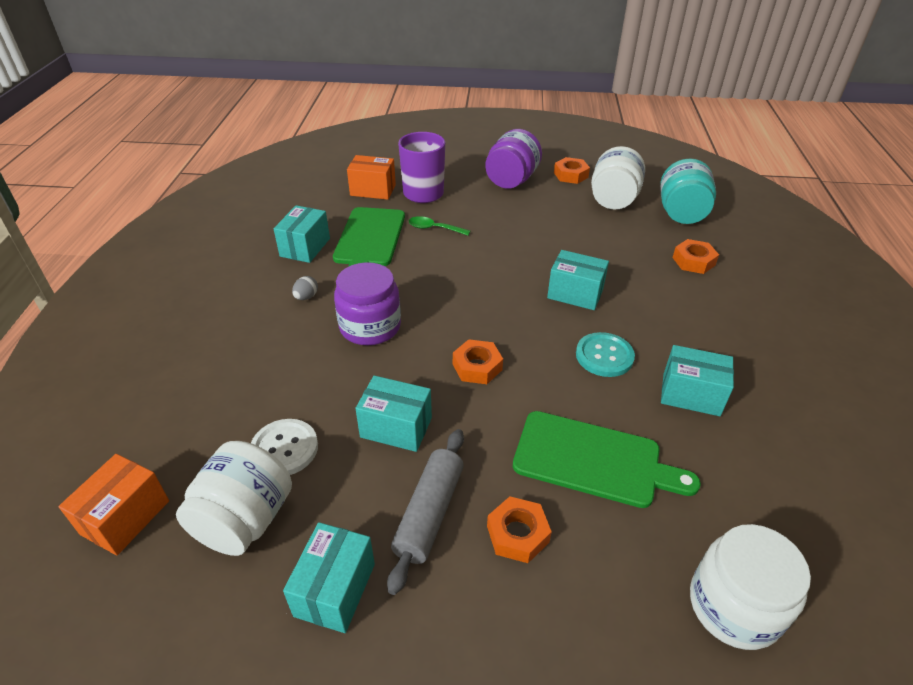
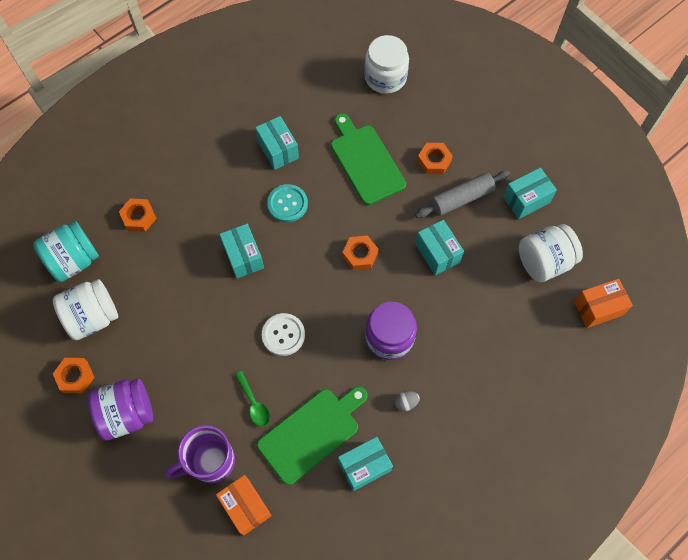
camera: 135 degrees left, 25 degrees up
(284, 449) = (501, 287): white button -> white button (283, 335)

